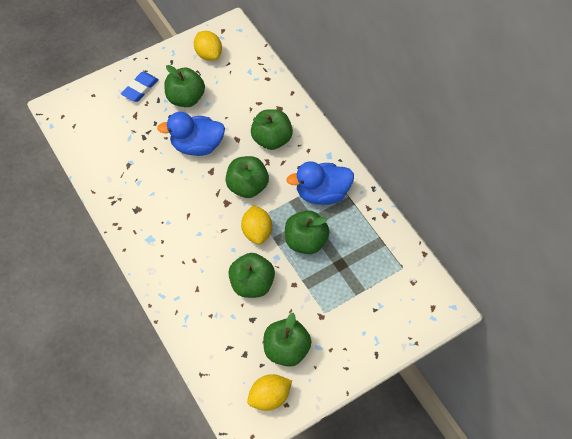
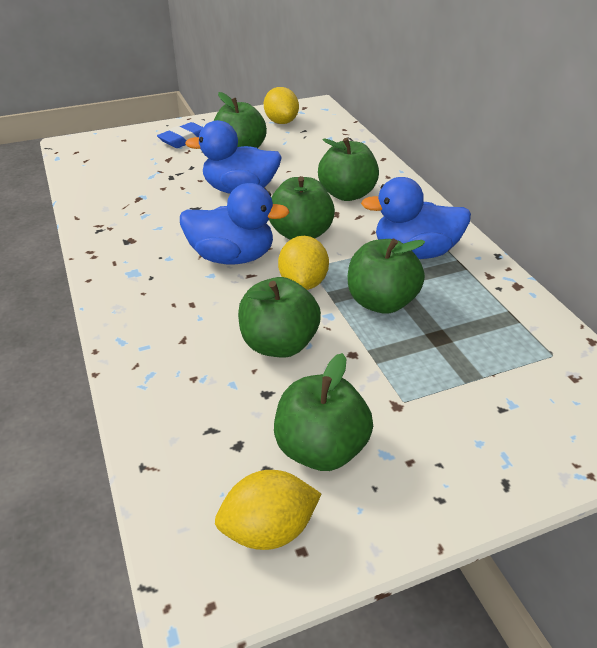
camera: 10 degrees right, 20 degrees down
(208, 215) = (232, 257): none -> blue duck

